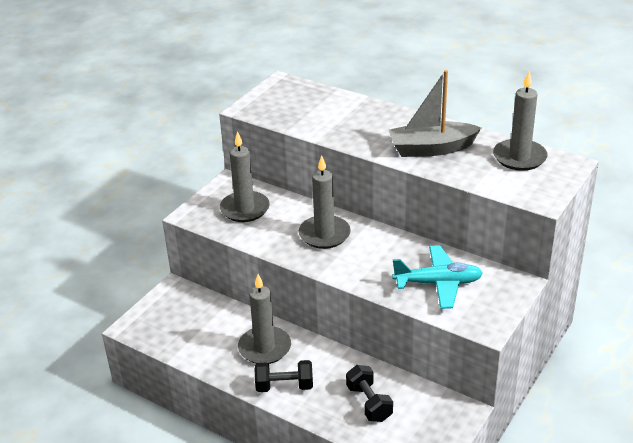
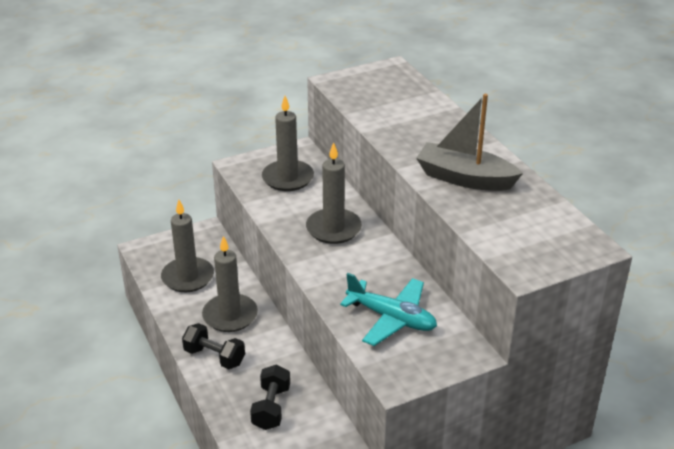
camera: 30 degrees right, 0 degrees up
(519, 157) = (546, 220): grey candle -> grey candle (188, 277)

